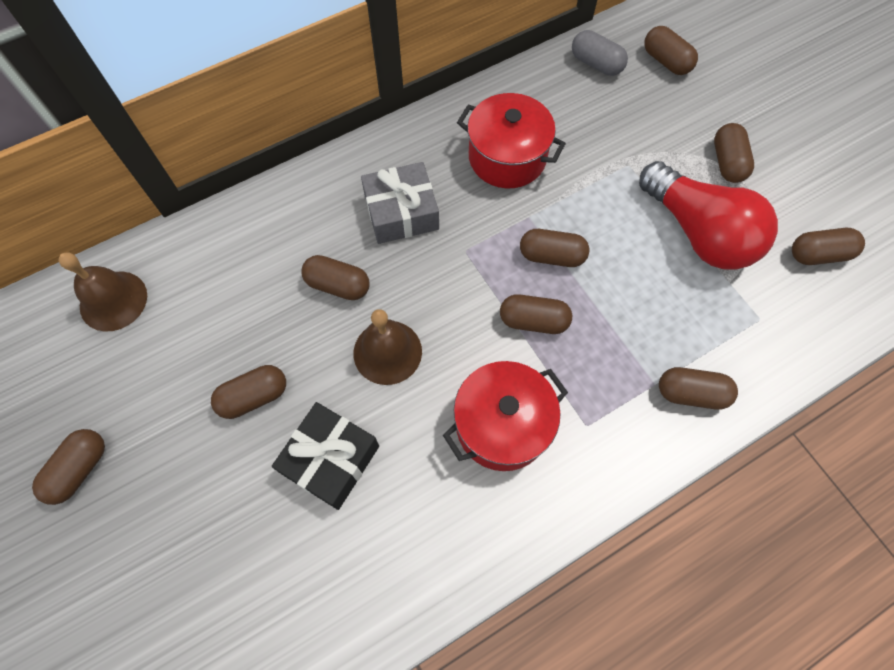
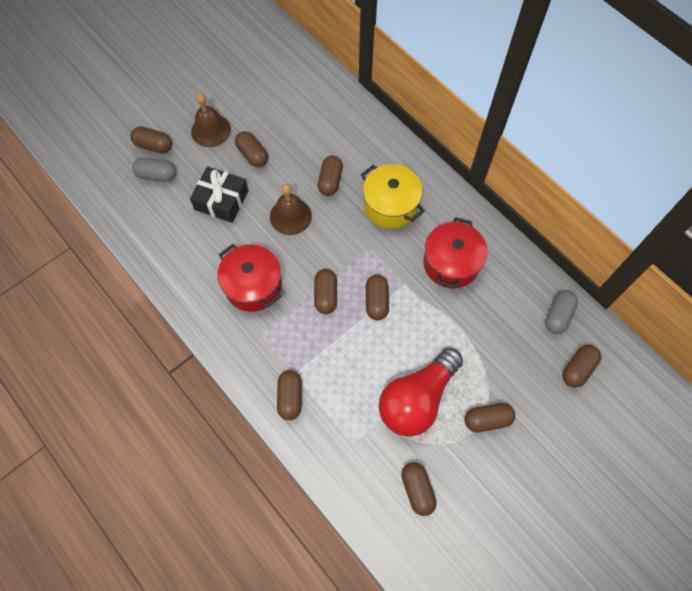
camera: 80 degrees right, 0 degrees up
(79, 469) = (203, 89): brown capsule -> brown capsule (154, 146)
(113, 300) = (299, 74): brown bell -> brown bell (211, 130)
(246, 575) = (157, 175): none -> grey capsule
(401, 212) = (390, 206): grey gift -> yellow pot

